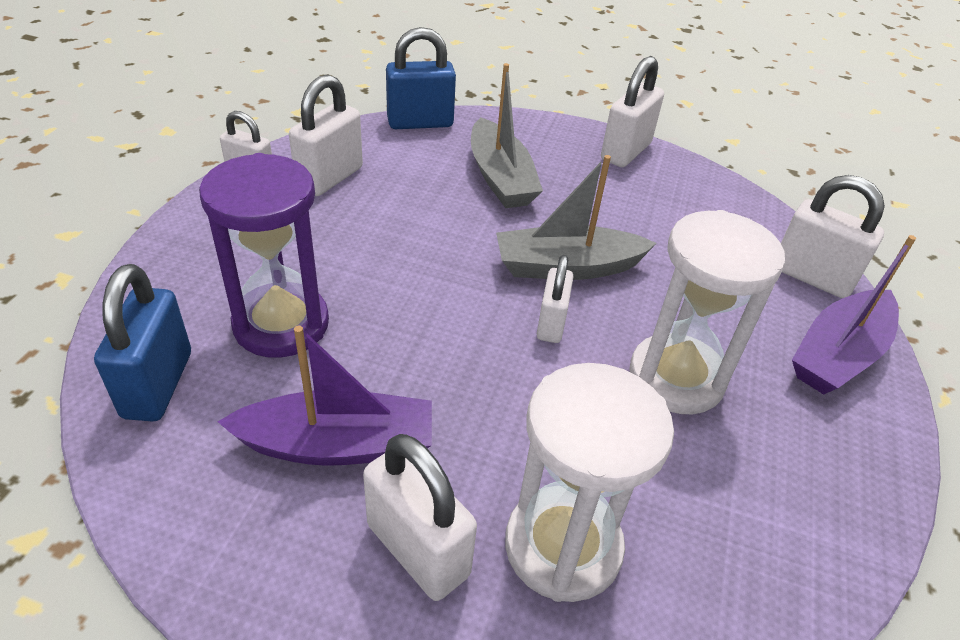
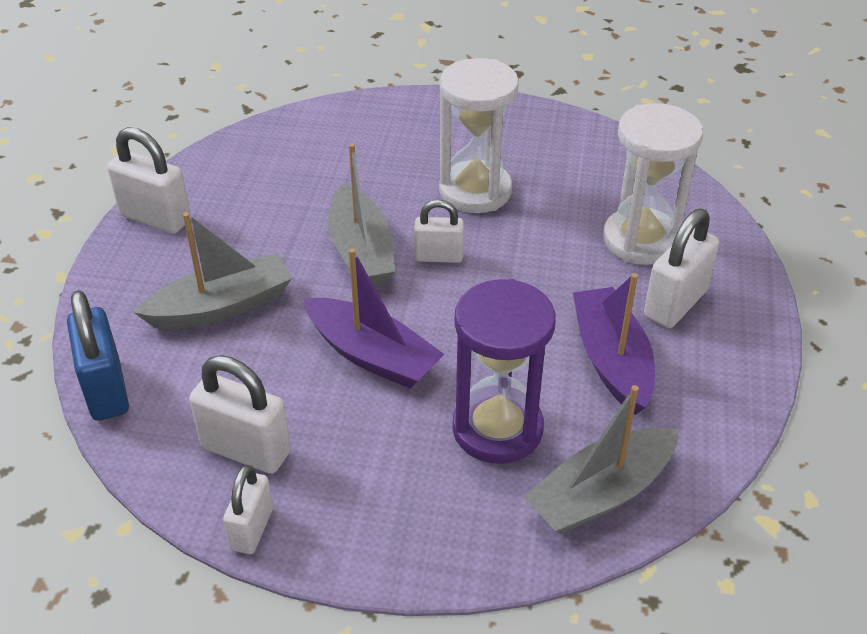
camera: 95 degrees left, 0 degrees up
(158, 384) = (600, 494): blue padlock -> grey boat
(811, 277) = (337, 119): white padlock -> none
(838, 354) = (423, 116): purple boat -> purple boat (372, 355)

